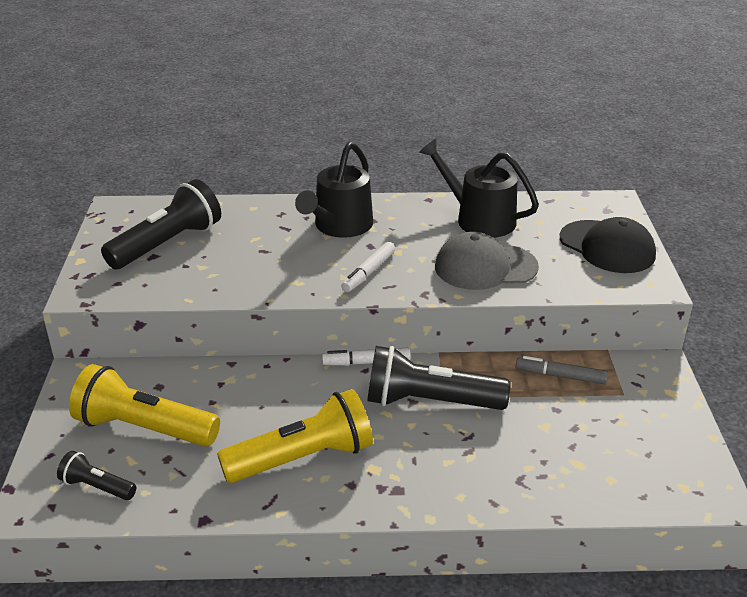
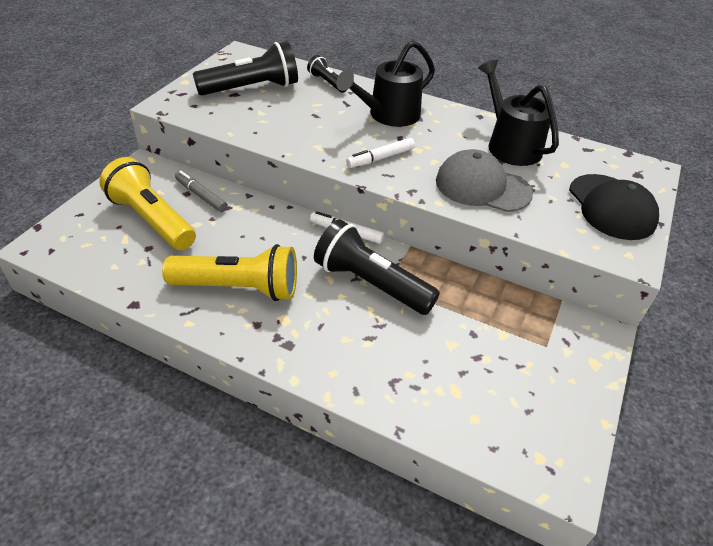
camera: 25 degrees right, 10 degrees up
(97, 487) = (88, 249): black flashlight -> black flashlight (327, 82)
(560, 376) = (499, 306): grey marker -> grey marker (201, 196)

